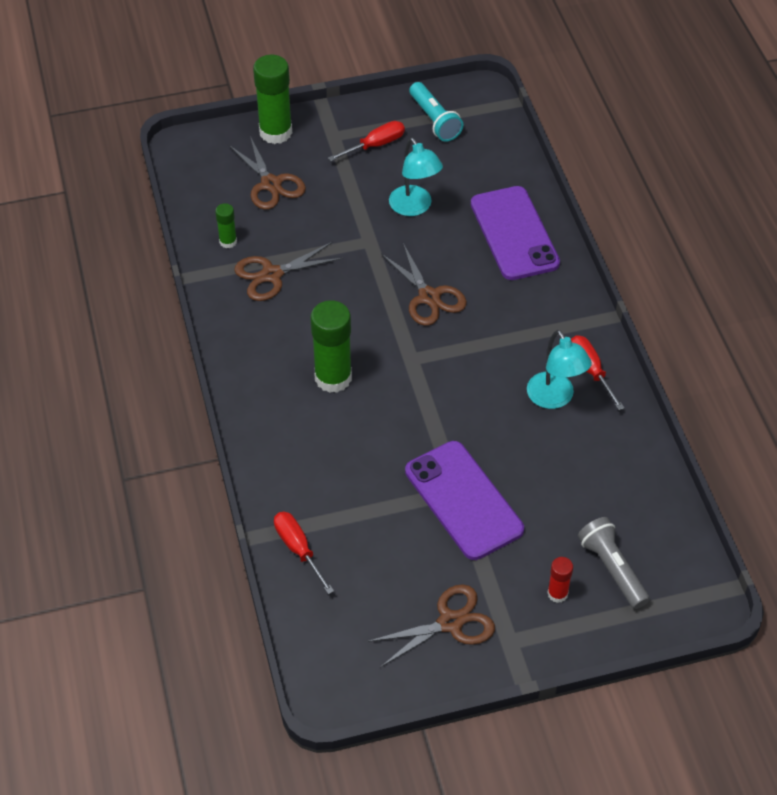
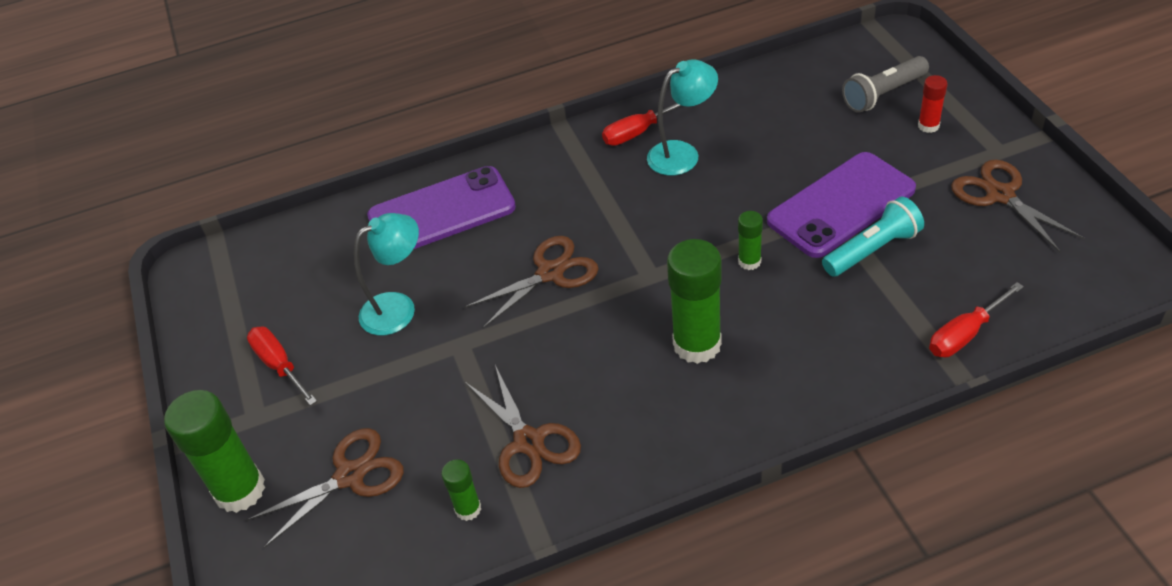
camera: 90 degrees left, 5 degrees down
(411, 424) = (749, 261): none -> green glue stick
(434, 120) = (237, 310): turquoise flashlight -> turquoise flashlight (872, 250)

